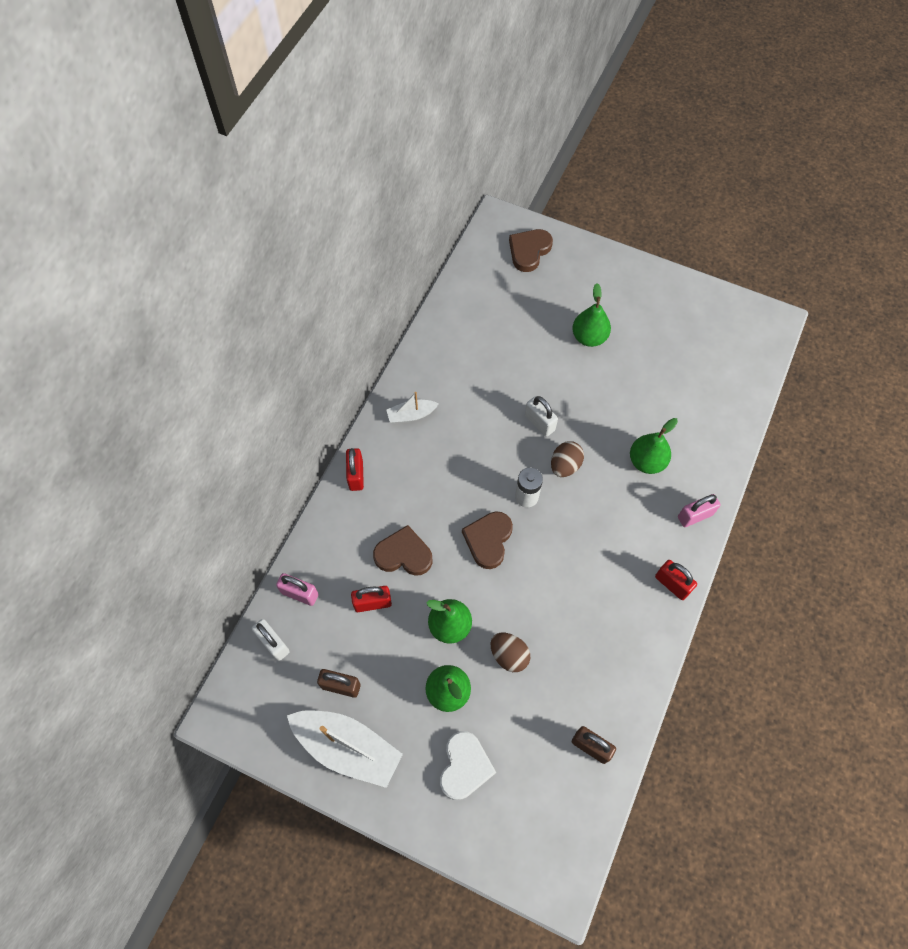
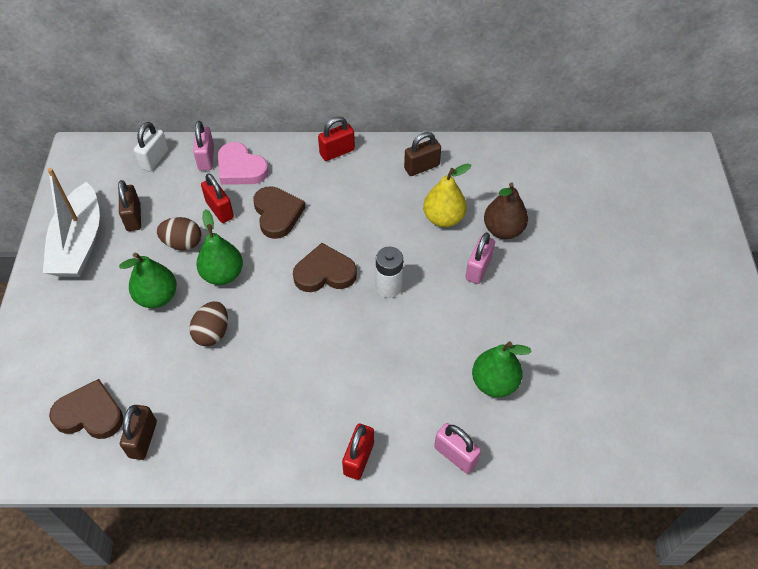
camera: 65 degrees right, 10 degrees down
(330, 566) = (240, 168): none -> pink heart
(411, 415) = (421, 167): white boat -> brown padlock
(465, 766) = (89, 336): white heart -> none
(476, 424) = (443, 218): none -> yellow pear
(510, 386) = (503, 230): none -> brown pear
(529, 251) = (673, 189): brown heart -> brown heart (90, 414)
(539, 423) = (478, 269): white padlock -> pink padlock
(565, 465) = (443, 308): brown egg -> brown egg (183, 243)
(589, 337) = (610, 276): green pear -> none

